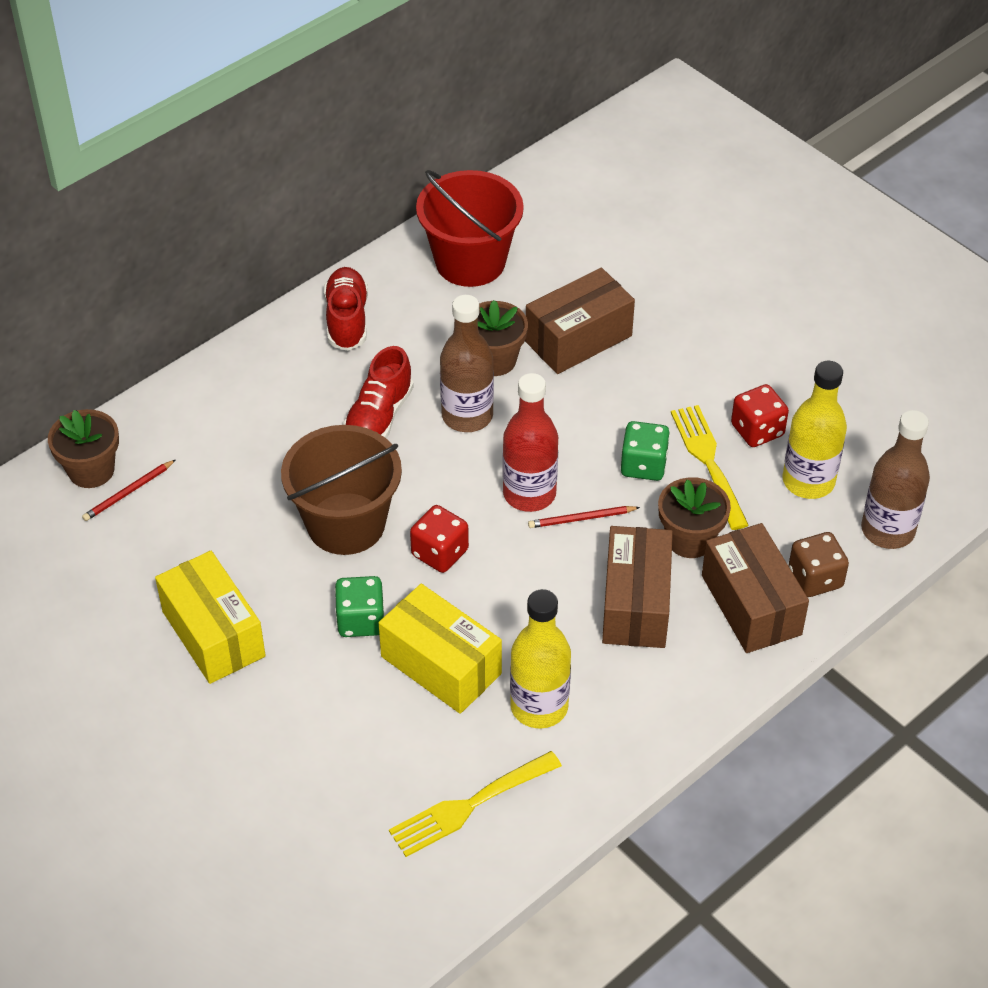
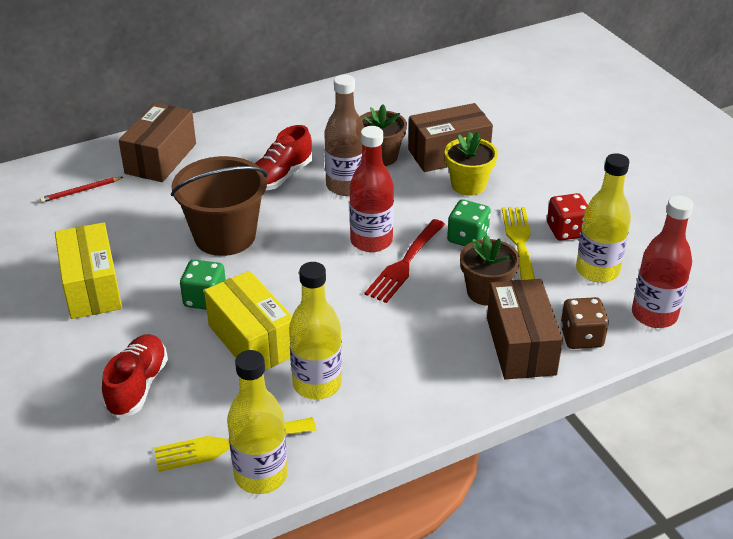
camera: 15 degrees right, 10 degrees down
(91, 470) = (63, 174): brown flower pot -> none
(347, 320) = (285, 118): red shoe -> red shoe (137, 386)
(440, 553) = (286, 266): red dice -> none
(470, 262) = (388, 99): red bucket -> none
(521, 834) = (261, 475): none -> yellow bottle
(581, 519) = (405, 264): red pencil -> red fork
(619, 384) = (468, 185): none -> yellow flower pot
(636, 604) = (425, 328): brown box -> brown box (161, 158)
(887, 530) = (654, 315): brown bottle -> red bottle

